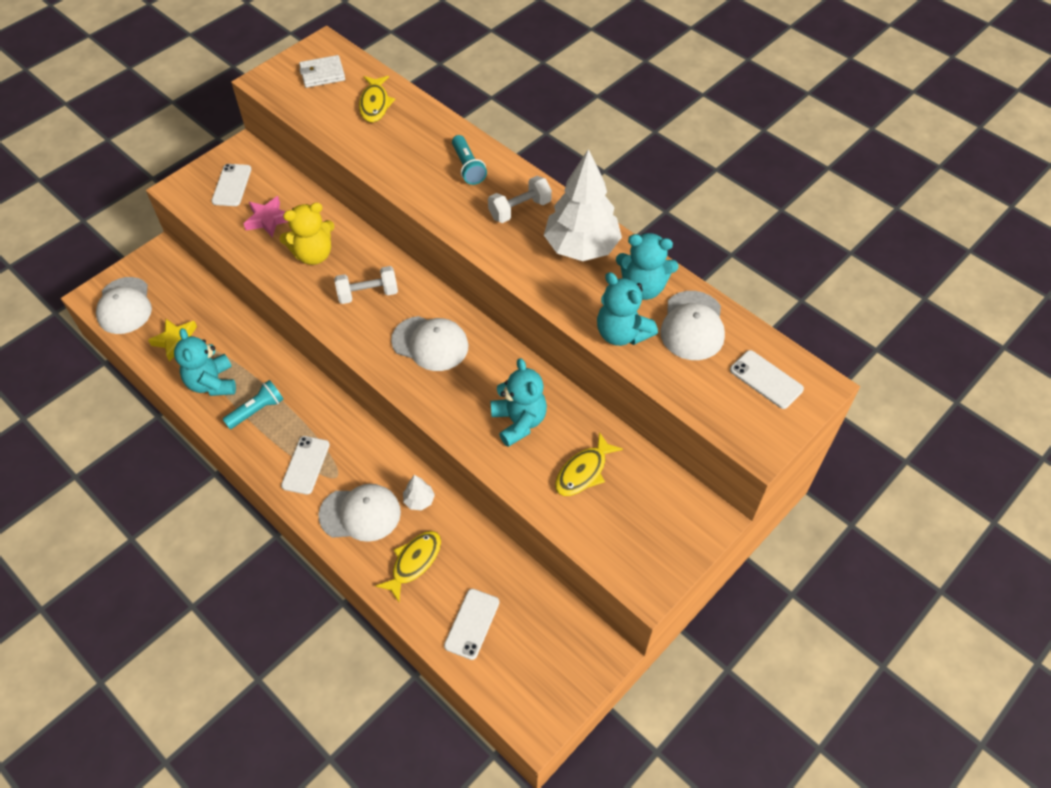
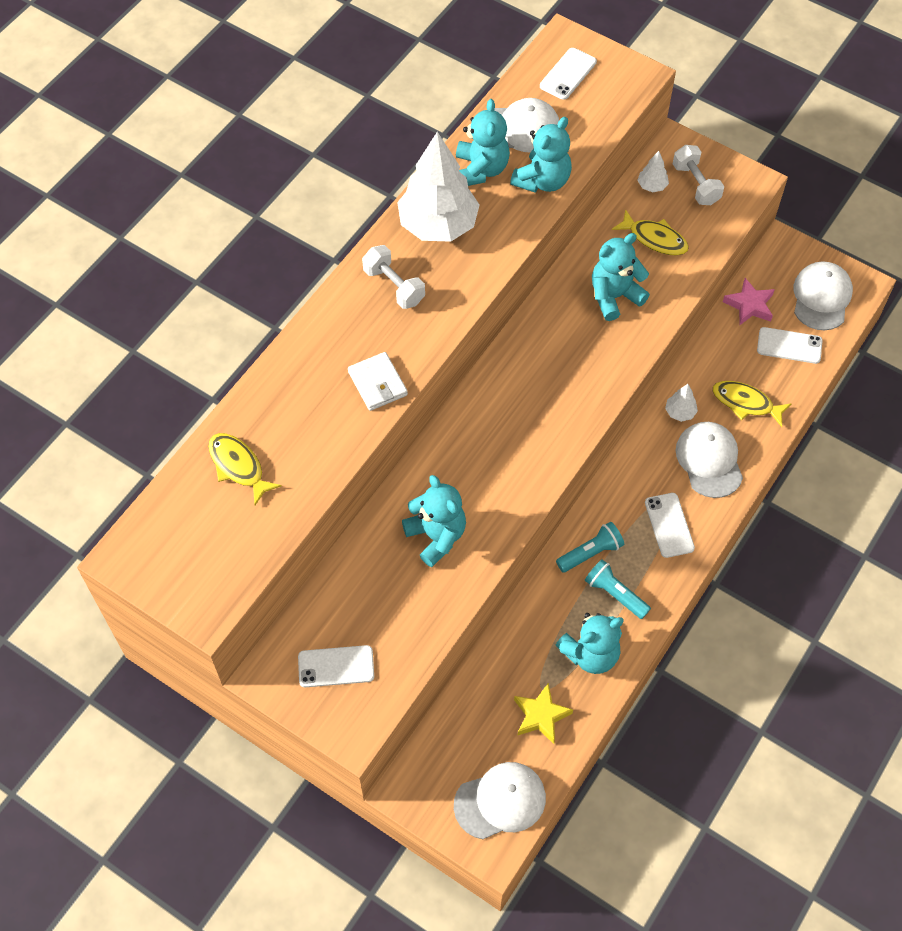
camera: 100 degrees left, 5 degrees up
(268, 220) = (389, 603): pink star -> pink star (749, 305)
(305, 465) = (669, 525): white phone -> white phone turned 75 degrees clockwise
(313, 254) = (436, 536): yellow teddy bear -> turquoise teddy bear
(322, 74) = (185, 542): white wallet -> white wallet (377, 383)
(368, 294) = (484, 464): white dumbbell -> white dumbbell (696, 184)
(375, 104) = (238, 466): yellow fish -> yellow fish turned 120 degrees counterclockwise
(430, 343) = (538, 389): white cap -> white cap (821, 297)
(468, 167) = (336, 346): turquoise flashlight -> turquoise flashlight (591, 553)
(654, 484) = (652, 186): none -> white tree

